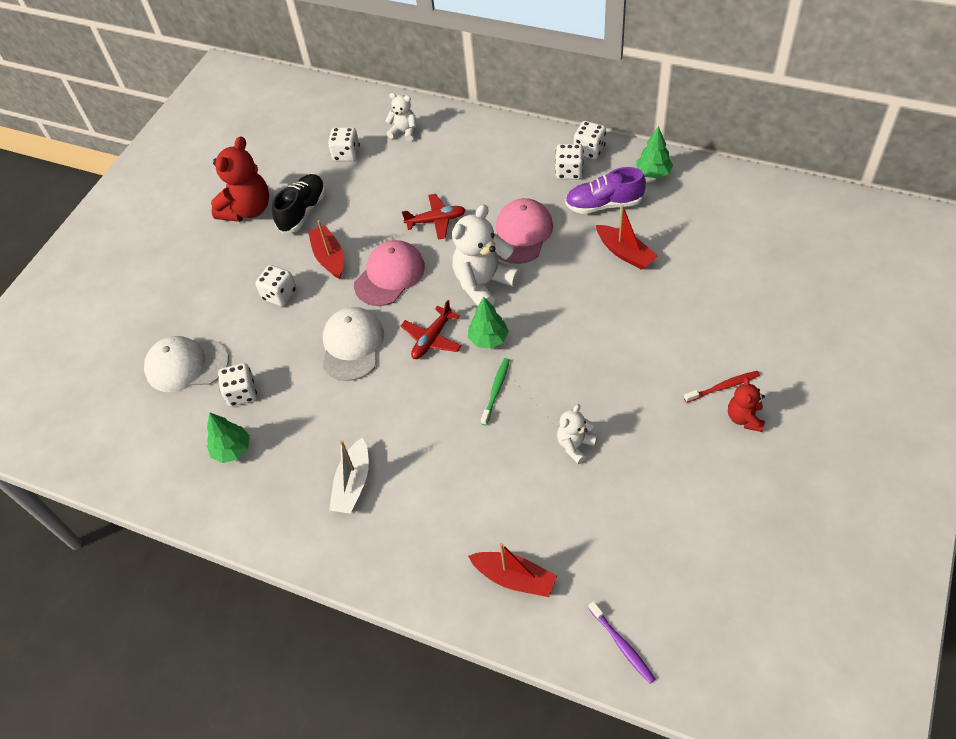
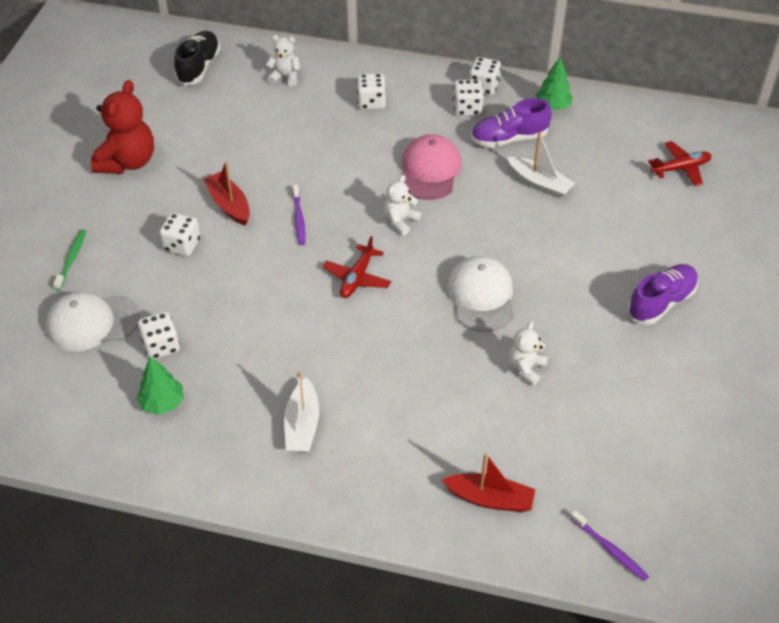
camera: 15 degrees left, 5 degrees down
(303, 211) = (190, 160): black shoe -> black shoe (199, 67)
(346, 154) = (226, 101): white dice -> white dice (371, 102)
(352, 345) = (273, 290): white cap -> white cap (481, 296)
(390, 275) = (299, 219): pink cap -> purple toothbrush
(436, 220) = (337, 162): red plane -> red plane (680, 168)
(483, 284) = (400, 221): white teddy bear -> white teddy bear, size x0.55
(488, 339) = (416, 274): green tree -> none
(496, 390) = (434, 323): green toothbrush -> green toothbrush (71, 259)
(625, 253) = (539, 183): red boat -> white boat
(723, 387) = (661, 302): red toothbrush -> purple shoe
(744, 418) = (687, 329): red teddy bear -> none

